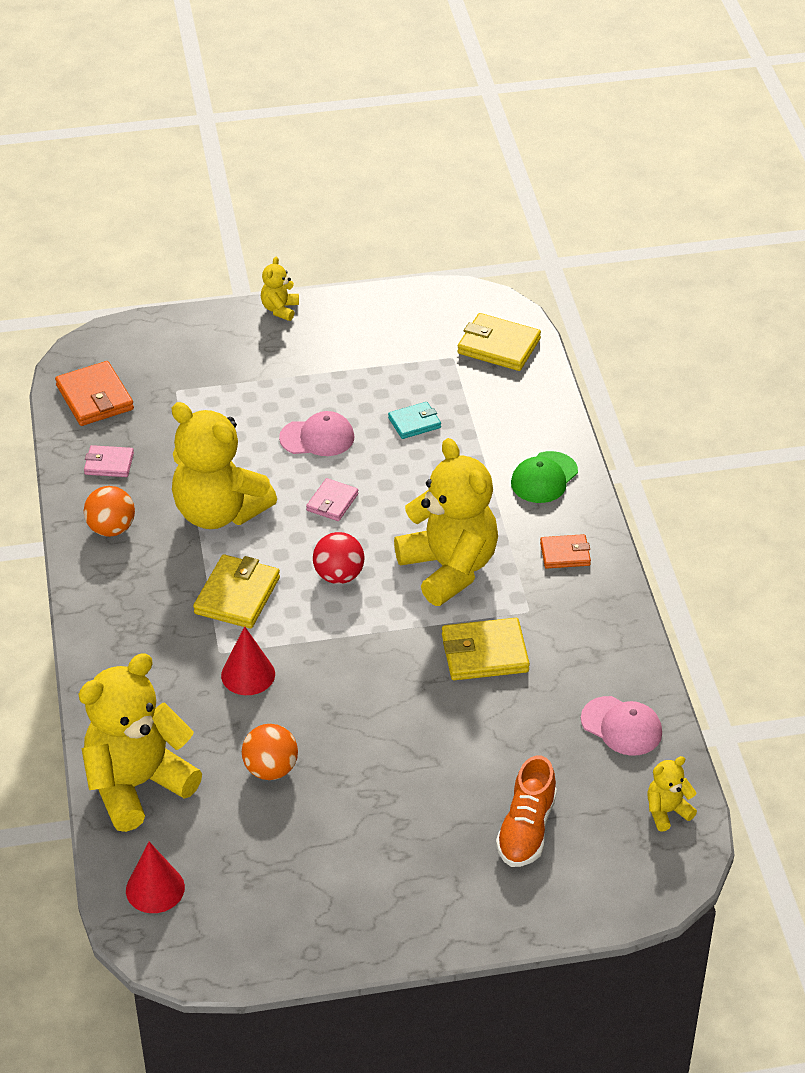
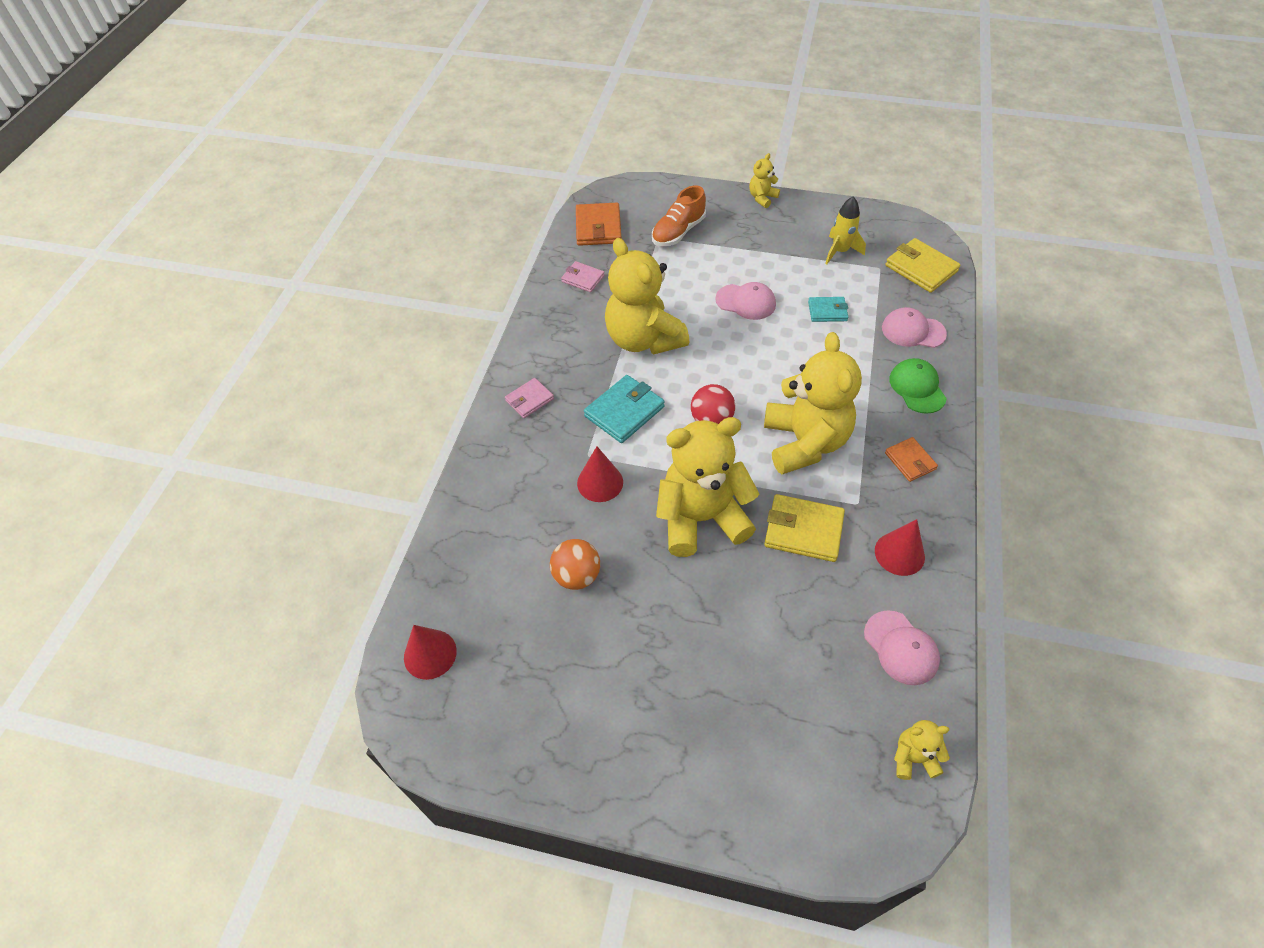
camera: 25 degrees right, 10 degrees up
(111, 529) = (559, 329): orange ball -> none
(137, 785) = (466, 550): yellow teddy bear -> yellow teddy bear (701, 518)
(237, 595) = (624, 411): yellow wallet -> turquoise wallet
(332, 502) = (734, 357): pink wallet -> pink wallet (529, 400)
(400, 350) = (840, 251): none -> yellow rocket
(516, 418) = (913, 331): none -> pink cap
(526, 829) = (770, 723): orange shoe -> orange shoe (678, 232)
(544, 478) = (917, 388): green cap -> green cap turned 105 degrees clockwise
(565, 554) = (910, 461): orange wallet -> orange wallet turned 45 degrees clockwise
(588, 644) = (899, 553): none -> red cone

